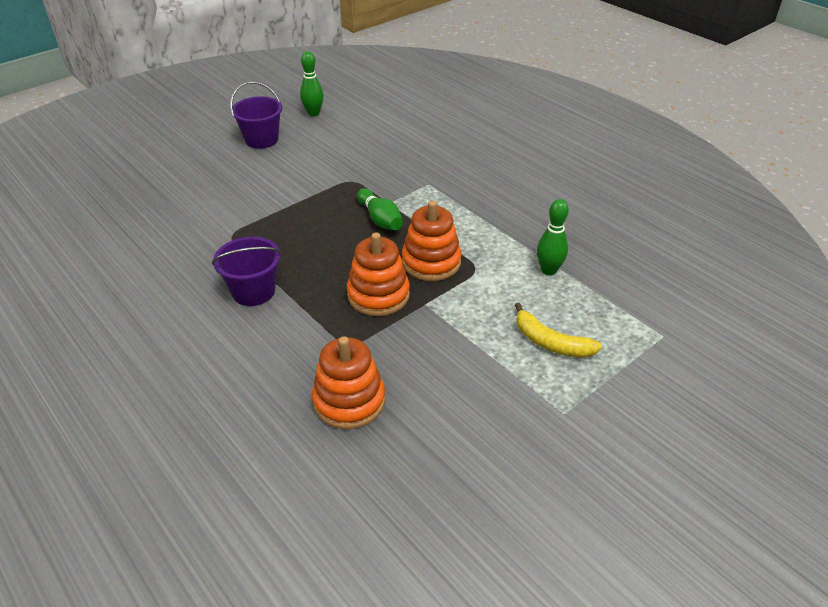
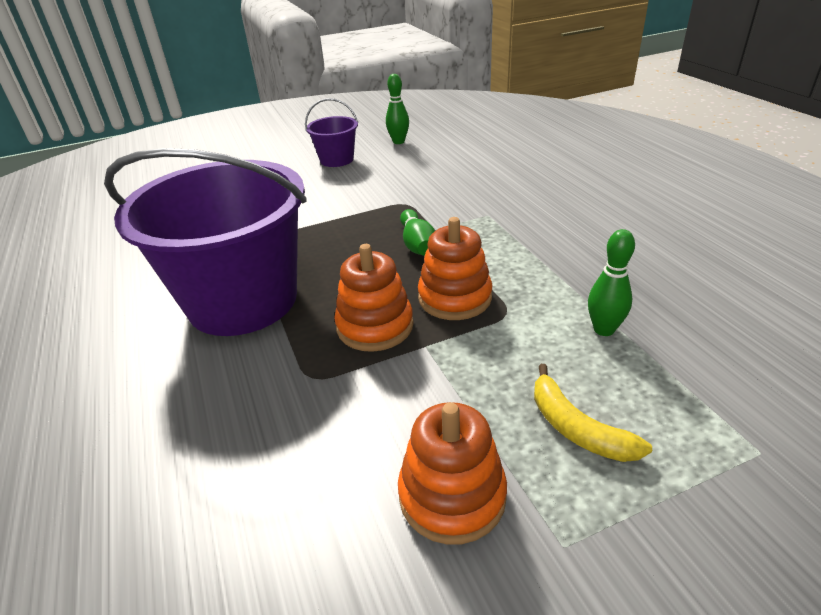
camera: 20 degrees right, 5 degrees down
(253, 291) = (242, 300): purple bucket -> purple bucket, size x2.21
(349, 401) = (272, 454): orange stacking toy -> orange stacking toy (452, 495)

